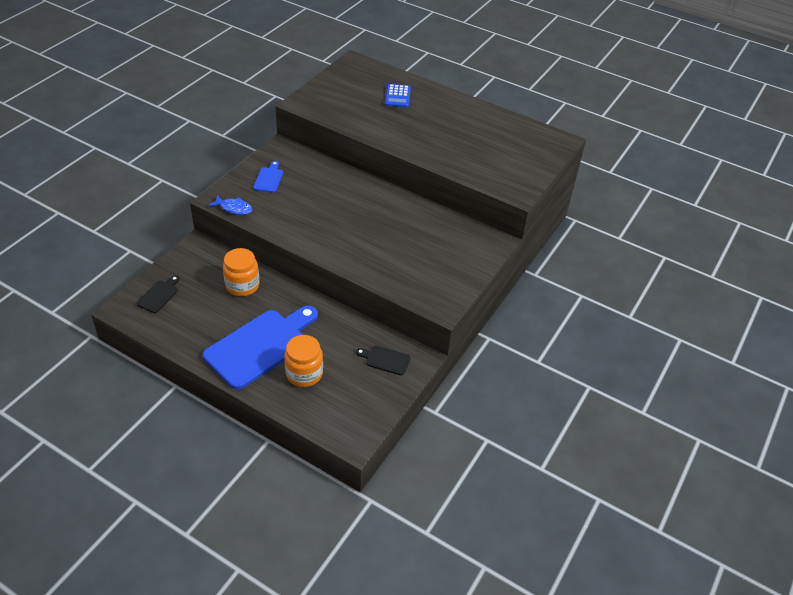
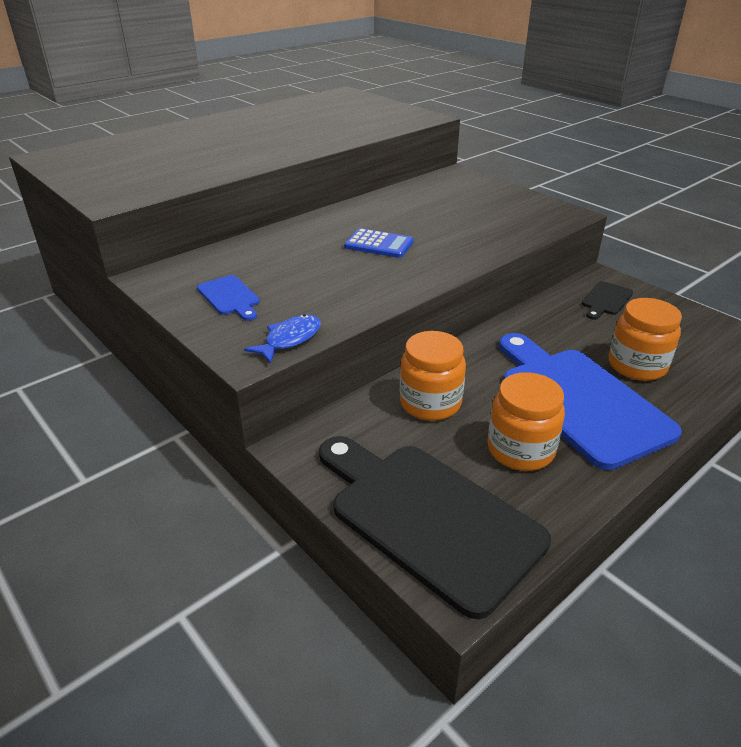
camera: 70 degrees left, 10 degrees down
(159, 295) = (428, 517): black cutting board -> black cutting board, size x2.29
(211, 323) = (520, 450): none -> orange jar
(269, 179) = (230, 297): blue cutting board -> blue cutting board turned 150 degrees counterclockwise
(397, 96) = (173, 143): blue calculator -> blue calculator (379, 244)

